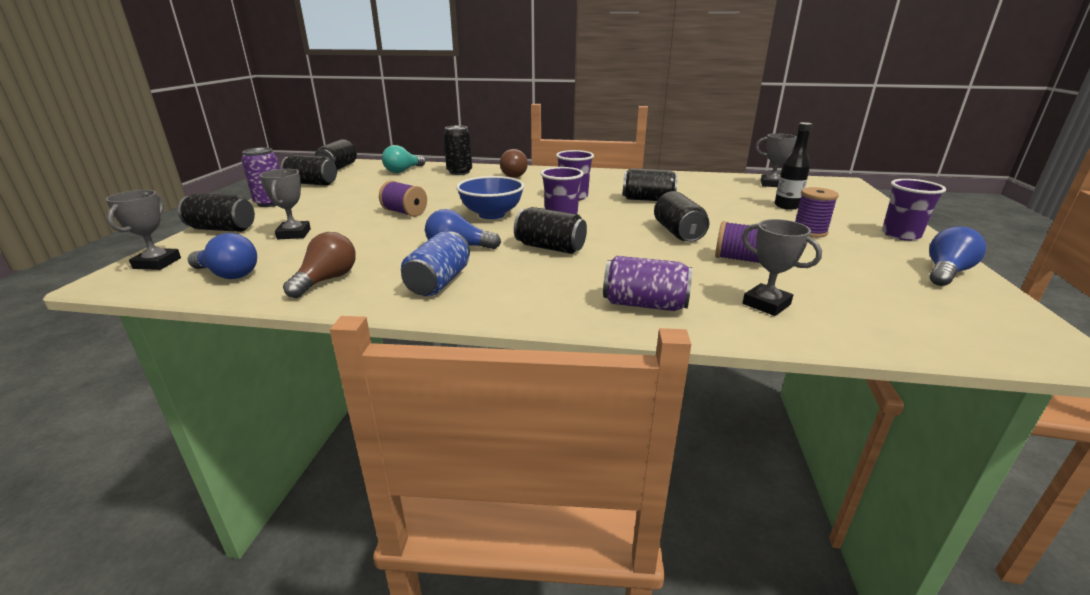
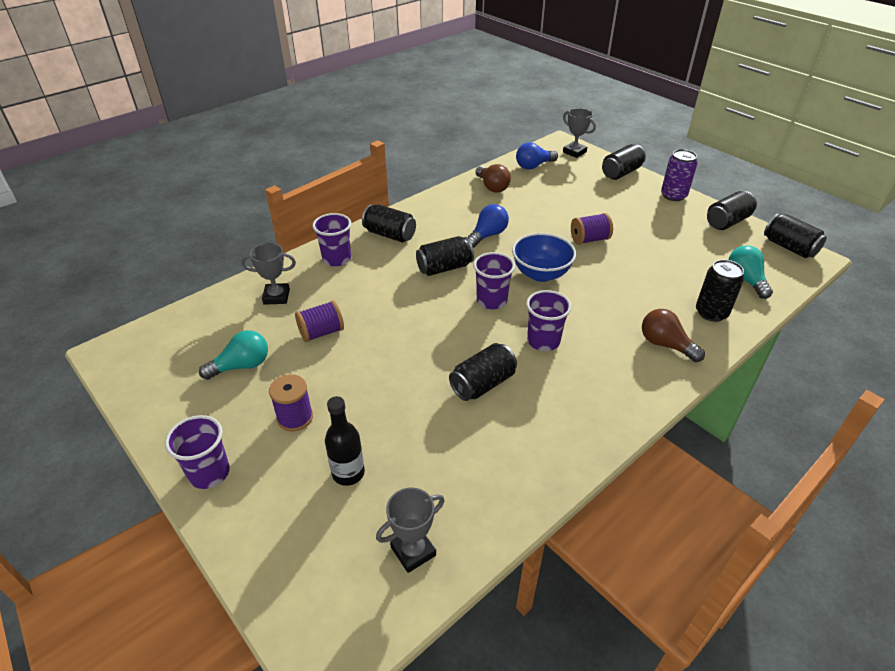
camera: 130 degrees right, 15 degrees up
(294, 234) = (583, 191): grey trophy -> none
(439, 282) = (447, 214): blue can -> none
(644, 304) = (337, 259): purple can -> purple cup
(678, 233) = (393, 340): black can -> black can (390, 235)
(847, 271) = (242, 366): none -> turquoise light bulb
(946, 272) = (167, 412): blue light bulb -> none

